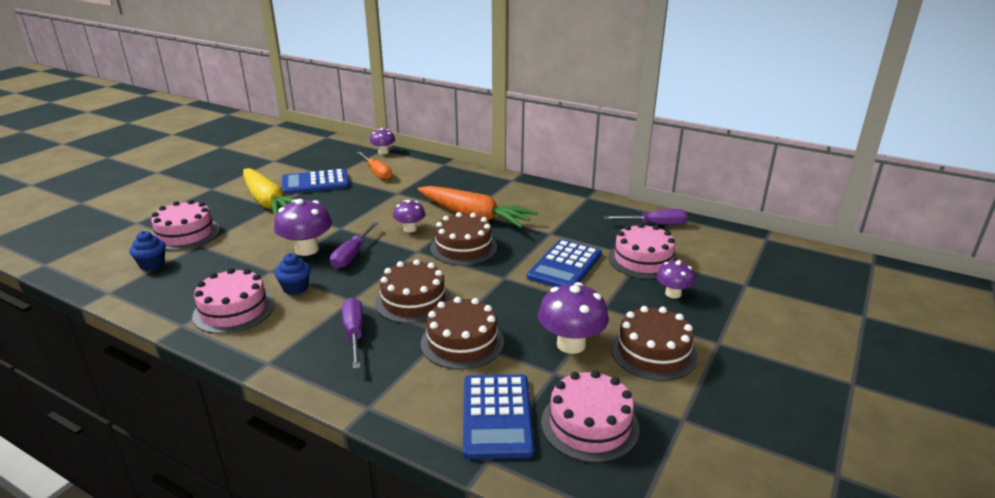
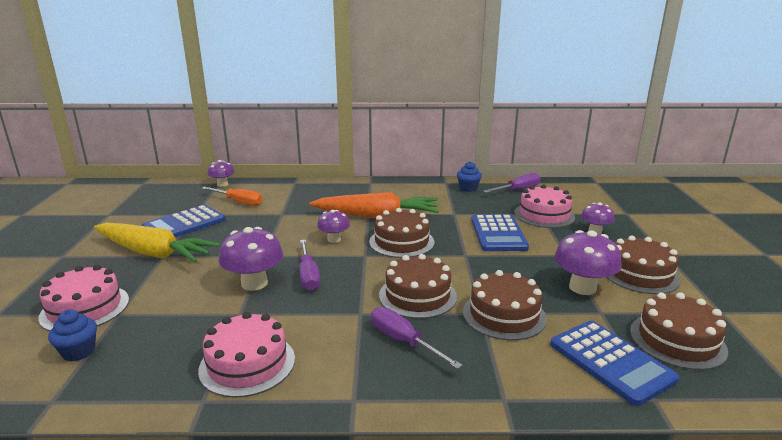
camera: 30 degrees left, 5 degrees down
(295, 288) = (289, 321): blue cupcake -> blue cupcake (468, 188)
(589, 425) = (677, 340): pink cake -> brown cake

